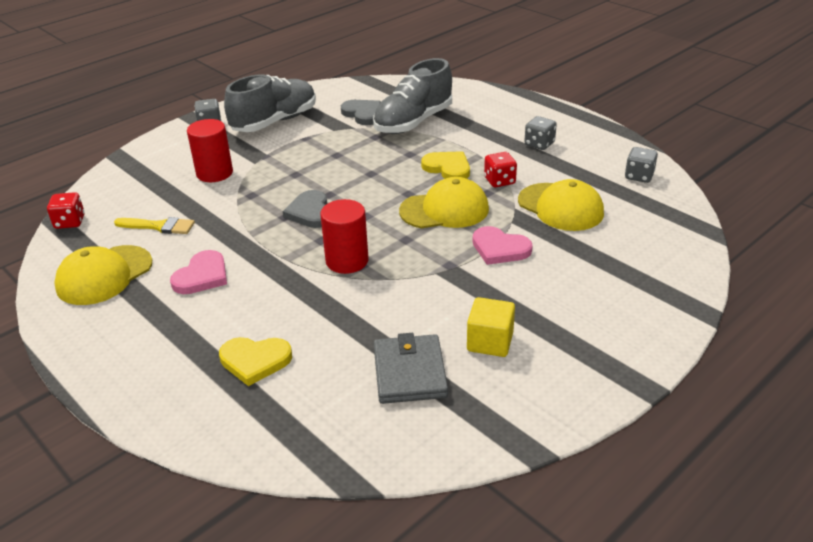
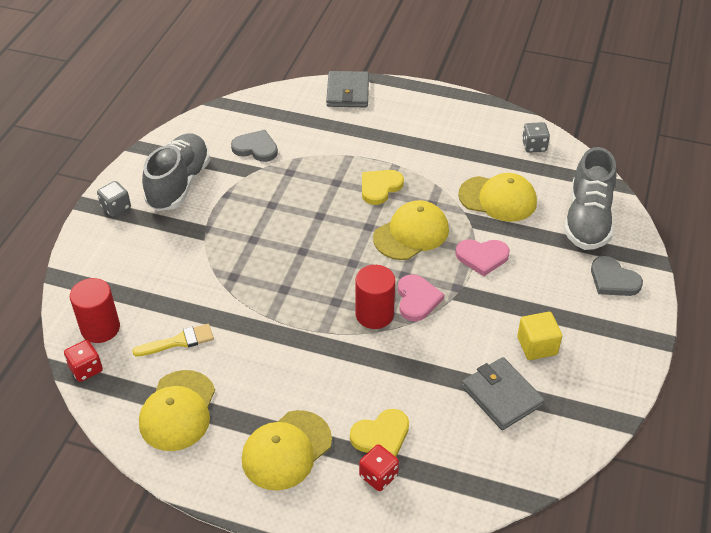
camera: 30 degrees left, 10 degrees up
(158, 339) = (286, 450): none -> yellow cap
(202, 276) = (266, 376): pink heart -> pink heart (417, 299)
(214, 173) = (175, 264): red cylinder -> red cylinder (100, 328)
(310, 212) = (302, 276): grey heart -> grey heart (613, 280)
(413, 122) = (310, 144): grey shoe -> grey shoe (587, 220)
(448, 168) = (380, 187): yellow heart -> yellow heart turned 60 degrees counterclockwise
(484, 95) = (348, 92): none -> grey wallet
(499, 181) = (432, 187): red dice -> red dice (378, 476)
(539, 144) = (435, 136): grey dice -> none

